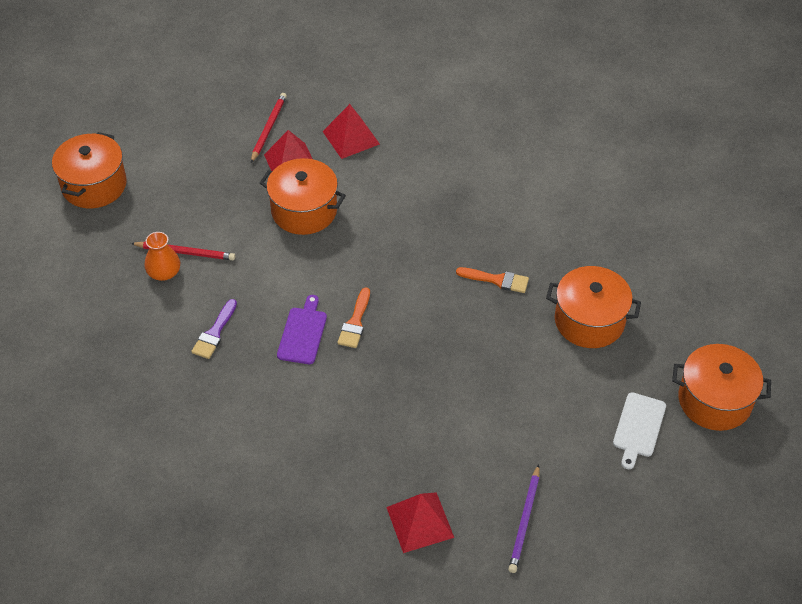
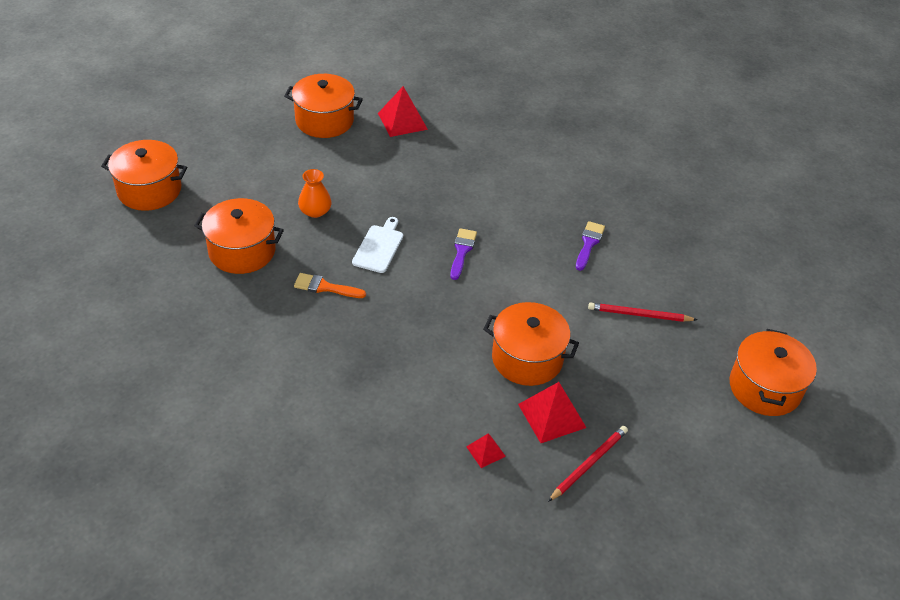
camera: 175 degrees right, 5 degrees down
(164, 272) = (653, 296): orange vase -> orange vase (315, 211)
(268, 128) = (589, 464): red pencil -> red pencil turned 150 degrees counterclockwise
(302, 333) = (509, 243): purple cutting board -> none
(351, 137) = (485, 451): red pyramid -> red pyramid, size x0.55
(355, 322) = (462, 251): orange brush -> purple brush
(525, 521) = (324, 120): purple pencil -> orange pot
(638, 427) = (221, 173): white cutting board -> white cutting board (379, 247)

